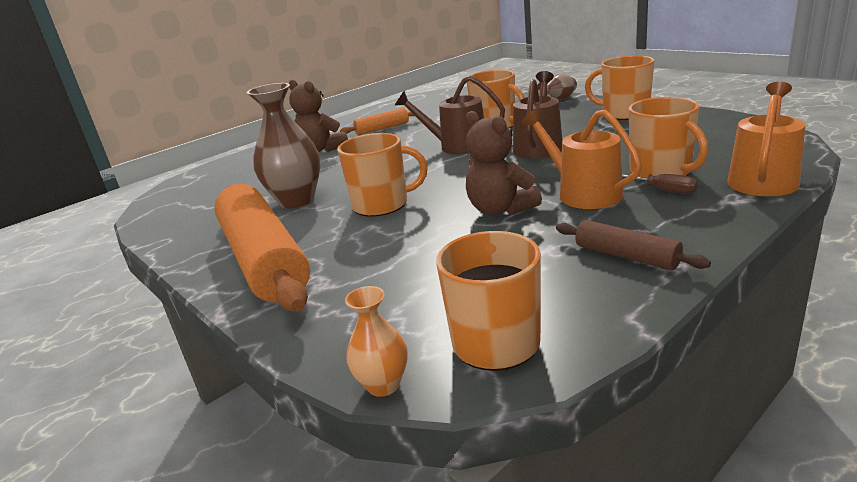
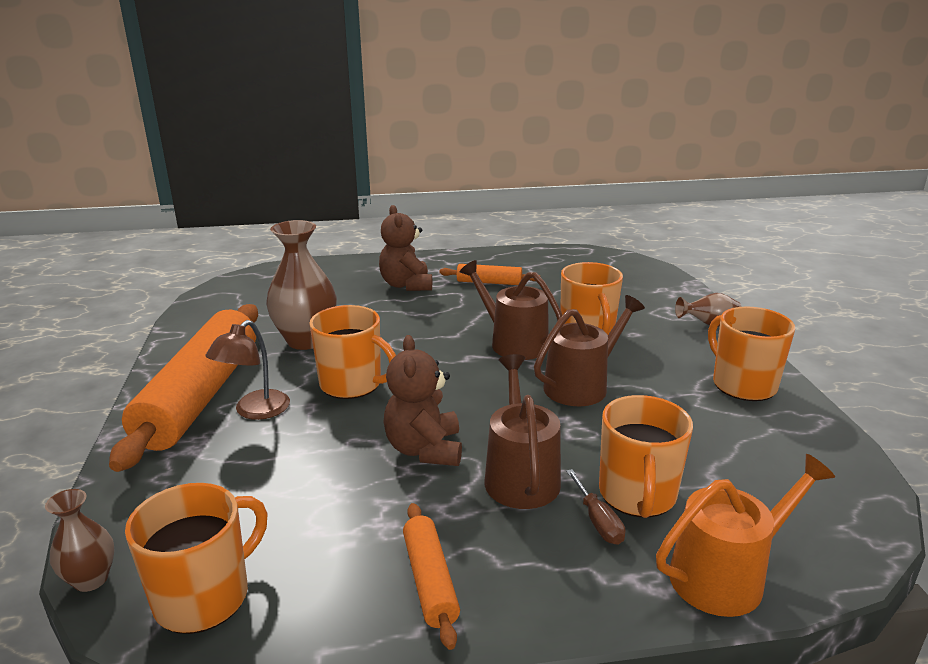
camera: 30 degrees right, 0 degrees up
(331, 247) = (255, 411): none -> brown lamp
(383, 385) = (91, 579): orange vase -> brown vase
(583, 193) = (520, 476): orange watering can -> brown watering can
(626, 256) = (430, 581): brown rolling pin -> orange rolling pin

